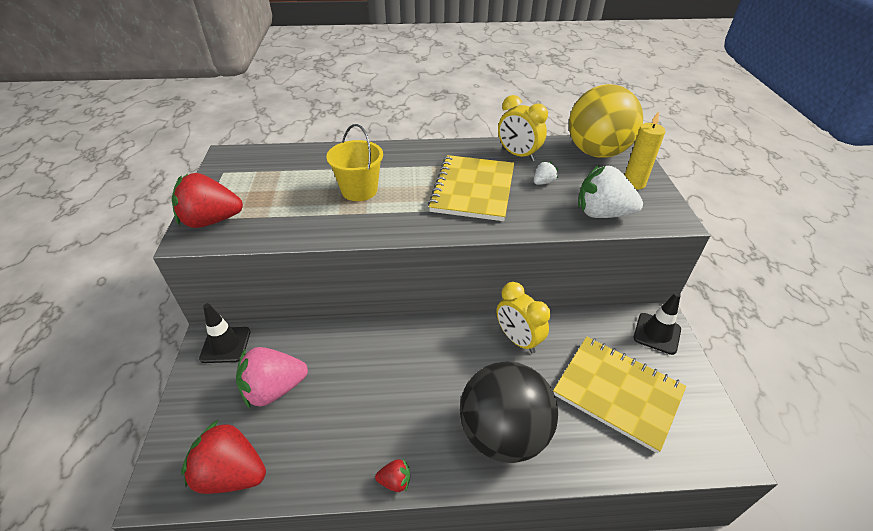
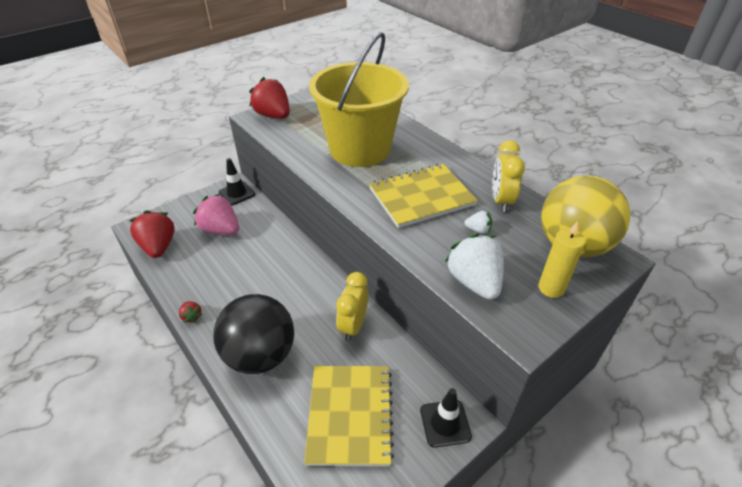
camera: 55 degrees right, 0 degrees up
(359, 190) = (360, 149): yellow bucket -> yellow bucket, size x2.04

